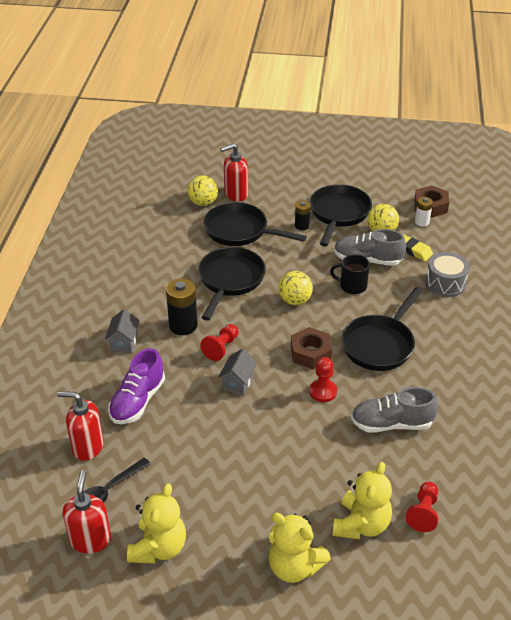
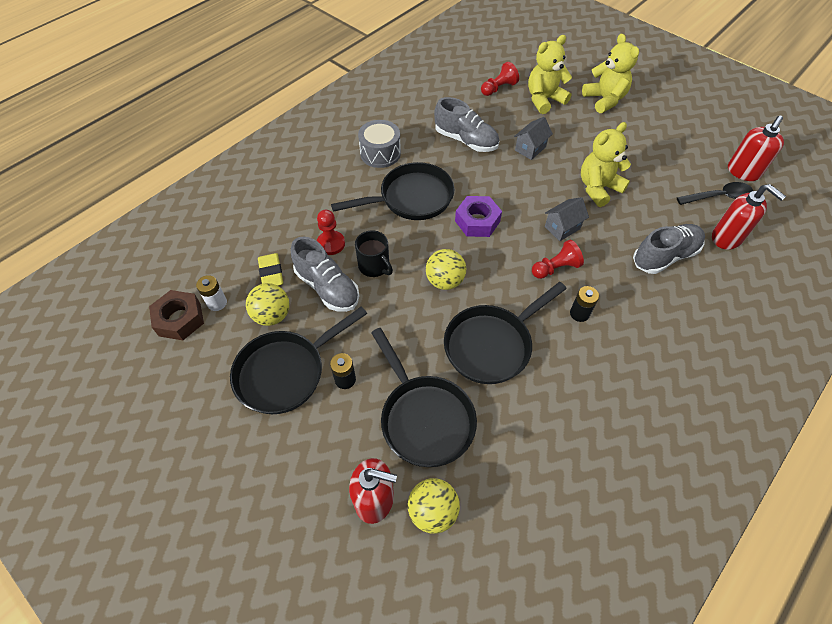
camera: 145 degrees left, 15 degrees up
(124, 342) = (653, 327): grey house -> grey house (530, 148)
(137, 401) = (664, 256): purple shoe -> grey shoe
(159, 548) = (692, 146): yellow teddy bear -> yellow teddy bear (598, 188)
(183, 325) = (579, 313): black battery -> black battery, size x0.59
(310, 353) = (477, 221): brown nut -> purple nut
(323, 391) = (496, 186): red pawn -> red pawn (331, 244)
(445, 283) = (290, 221): grey drum -> grey drum (380, 153)

